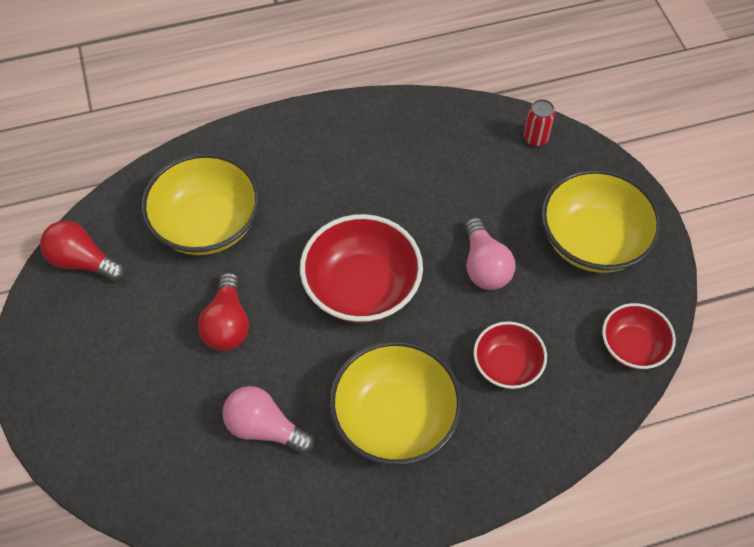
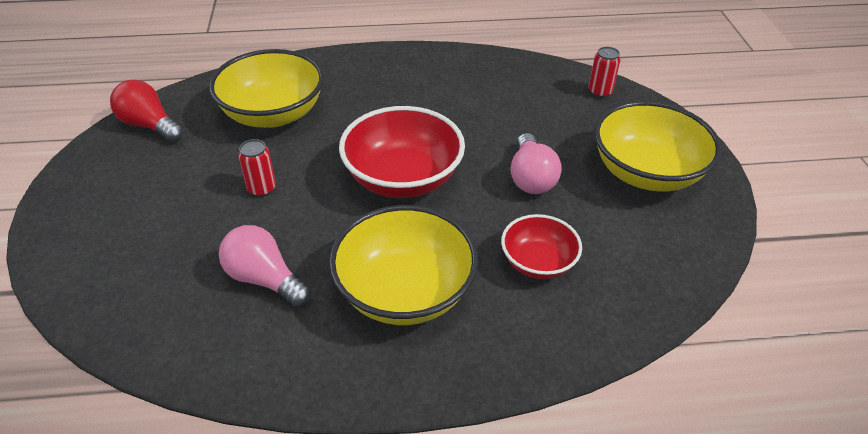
camera: 10 degrees right, 15 degrees down
(227, 324) = (262, 188): red light bulb -> red can
(632, 346) = (680, 266): red bowl -> none

